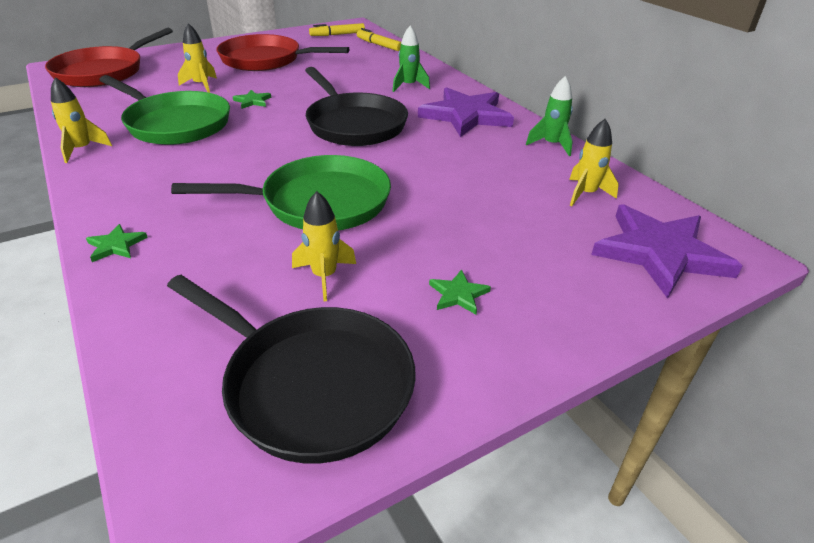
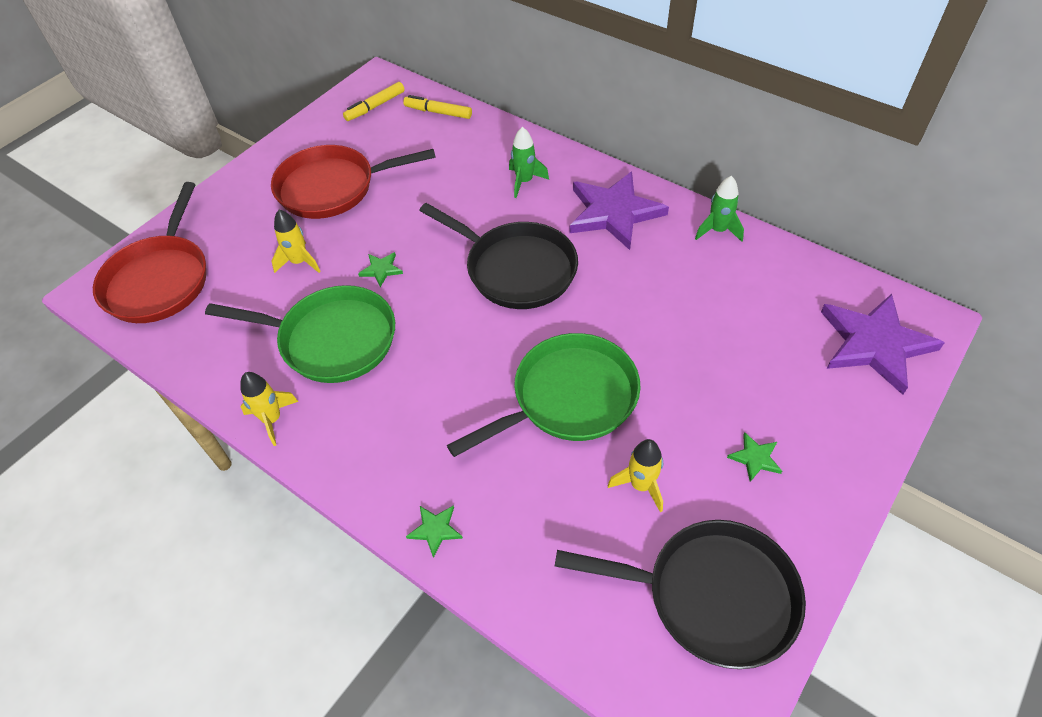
camera: 20 degrees left, 15 degrees up
(585, 194) = (783, 291): yellow rocket -> none

